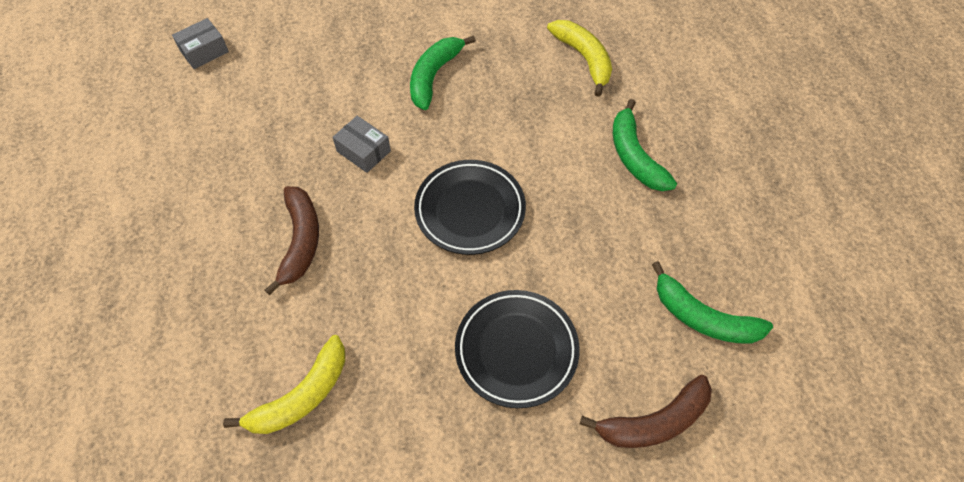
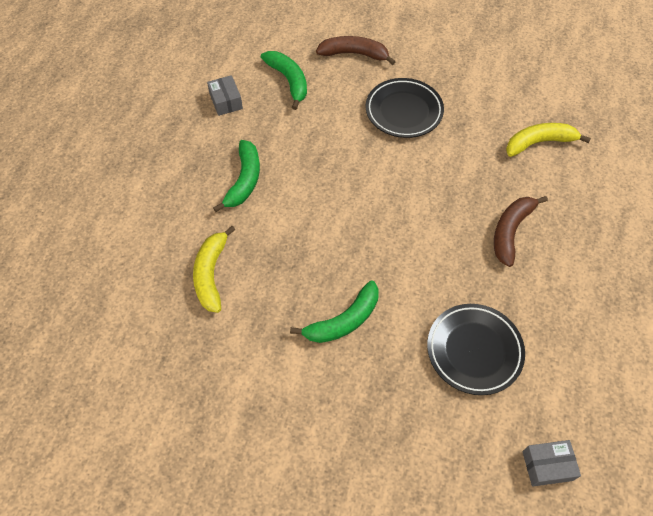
camera: 150 degrees left, 0 degrees up
(363, 151) = (436, 279): grey box -> grey box (226, 101)
(470, 210) = (382, 198): black plate -> black plate (474, 350)

